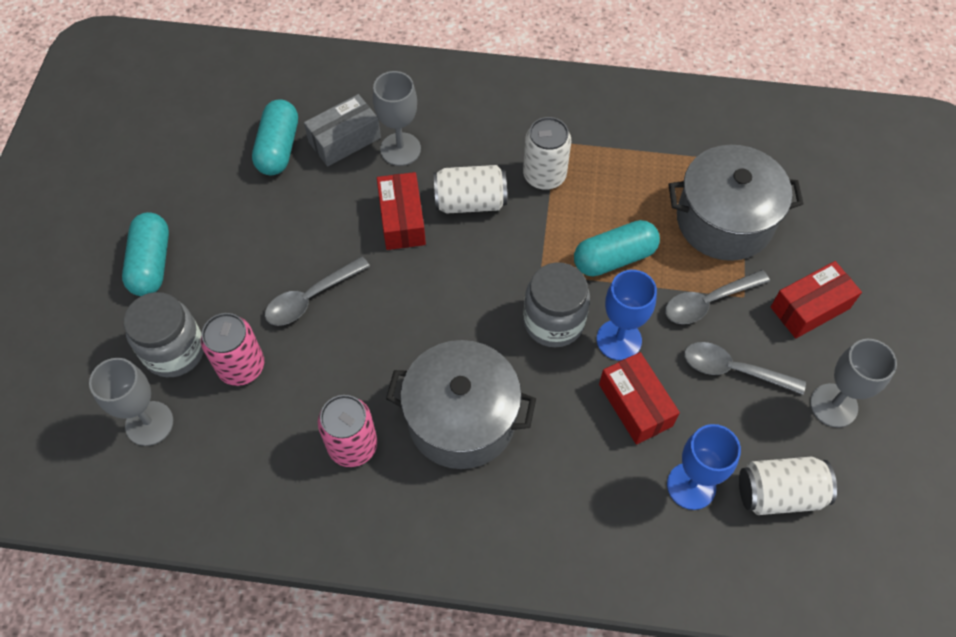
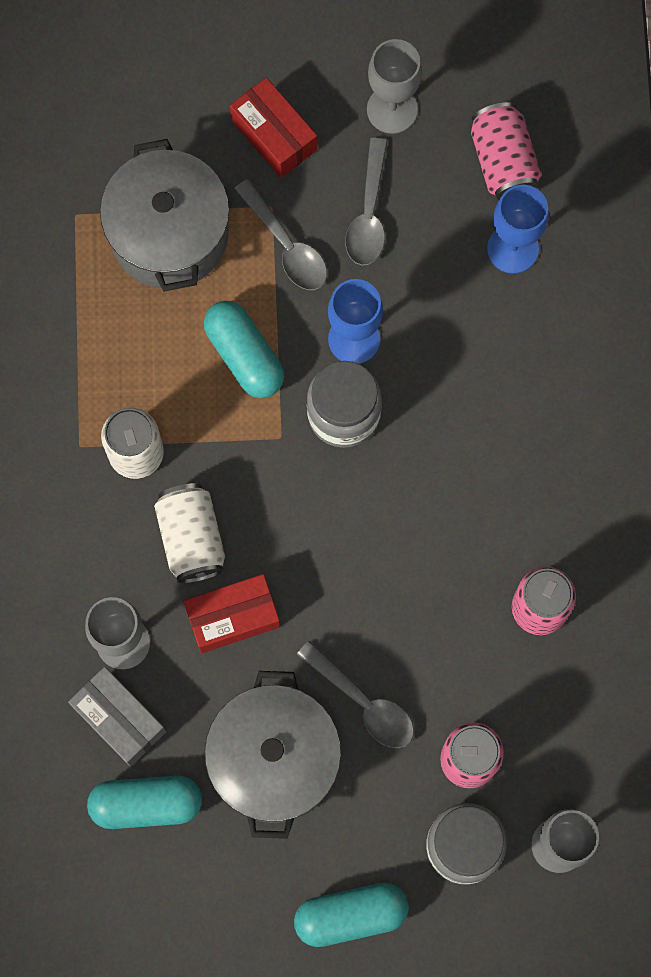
camera: 100 degrees left, 15 degrees up
(461, 419) = (484, 496): grey pot -> grey pot (274, 760)
(635, 405) = (431, 313): red box -> none
(779, 493) = (503, 162): white can -> pink can

